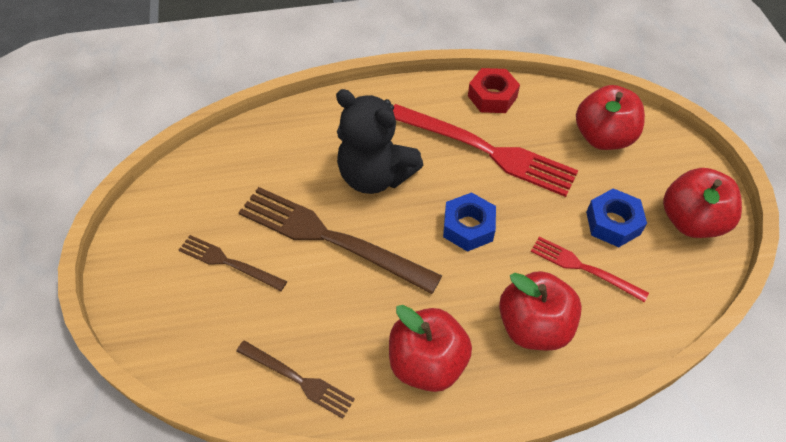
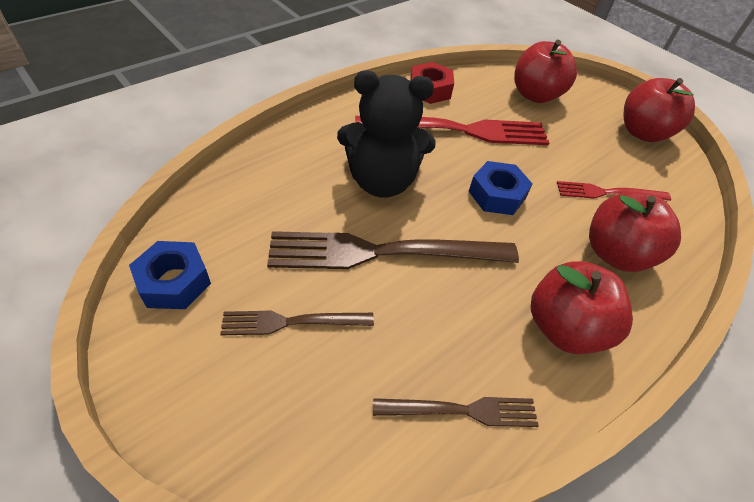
camera: 35 degrees left, 5 degrees down
(613, 223) = (596, 152): blue nut -> blue nut (174, 281)

